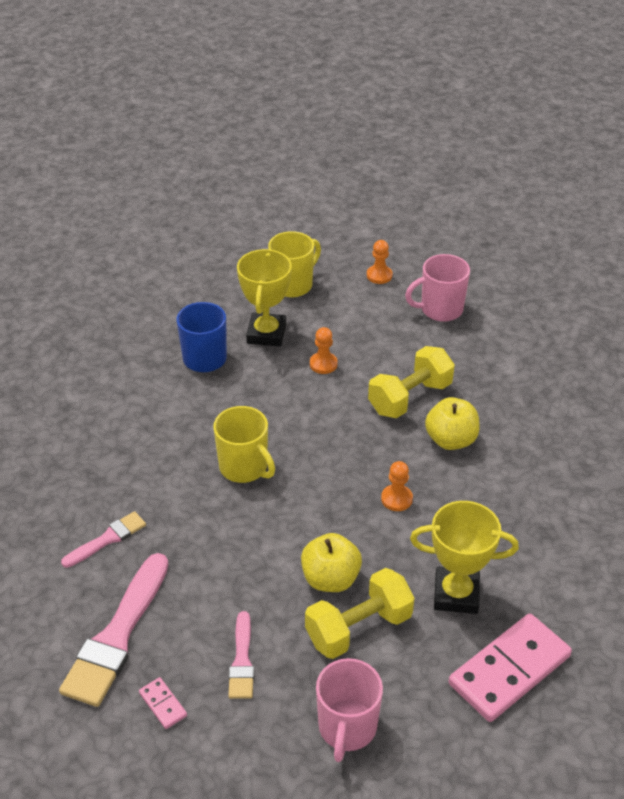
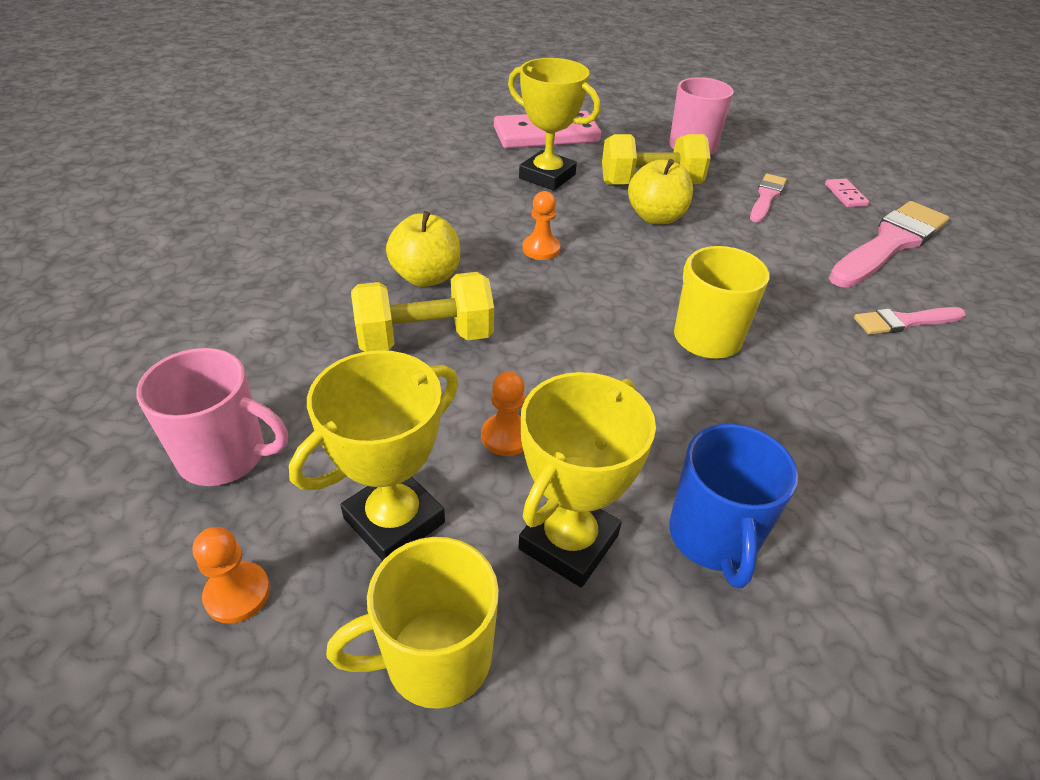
camera: 155 degrees left, 0 degrees up
(344, 315) = (394, 520): none -> yellow trophy

